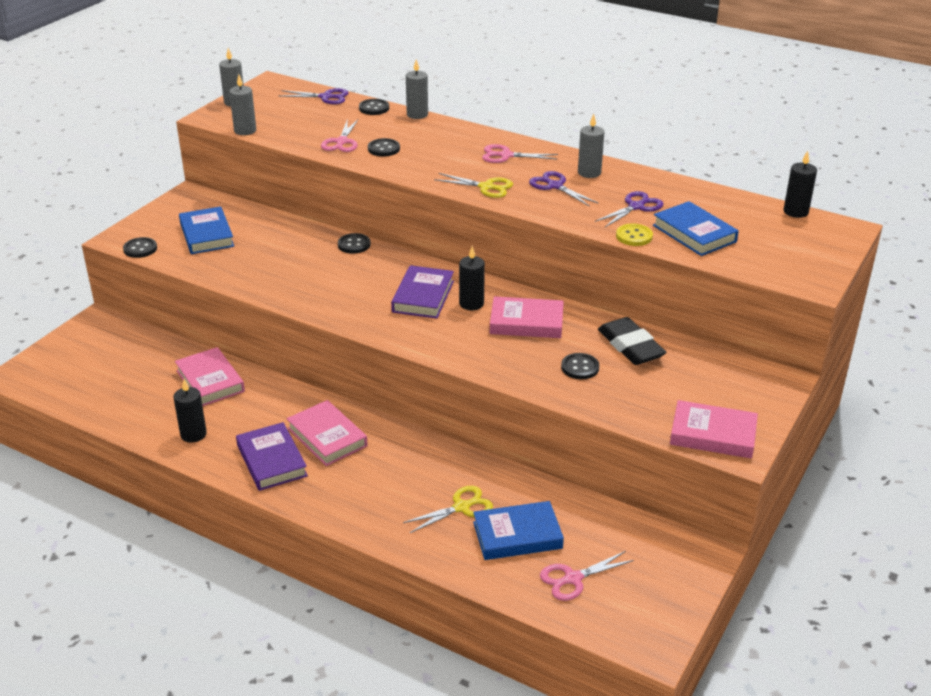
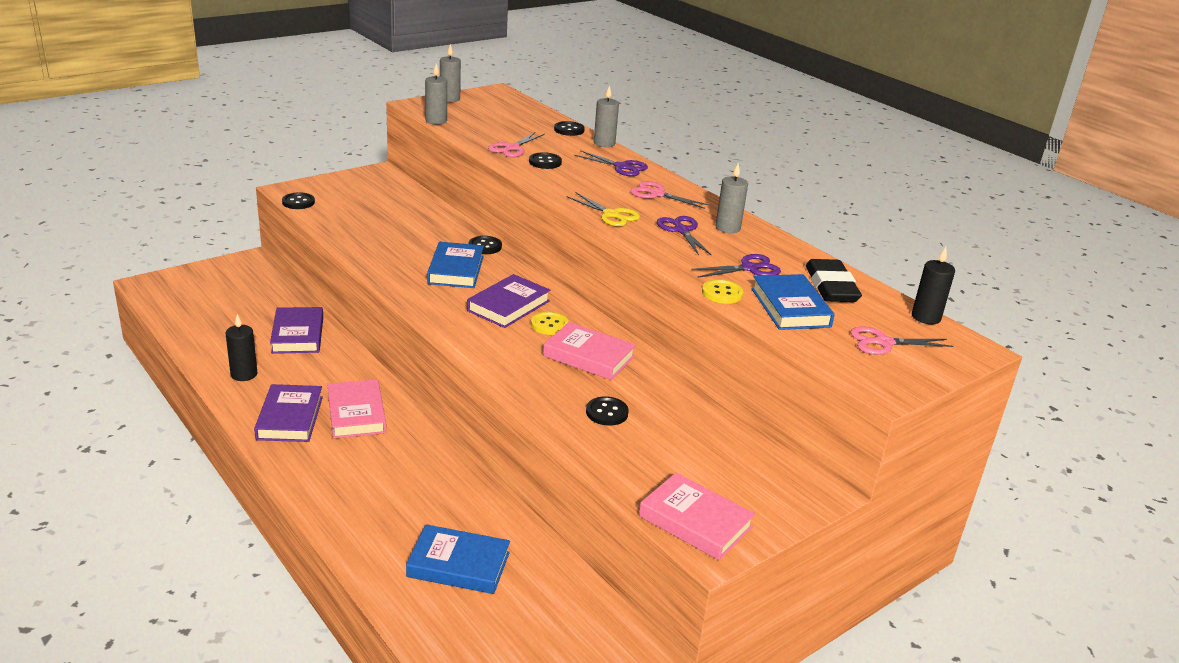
camera: 20 degrees right, 5 degrees down
(207, 235) = (364, 206): blue book -> blue book (456, 270)
(210, 381) = (297, 335): pink book -> purple book
(325, 97) = (534, 112): purple scissors -> purple scissors (621, 167)
(461, 507) = (426, 518): yellow scissors -> none
(471, 304) = (549, 325): black candle -> yellow button
(573, 579) = (479, 628): pink scissors -> pink scissors (883, 343)
(630, 346) = (677, 409): black eraser -> black eraser (831, 287)

